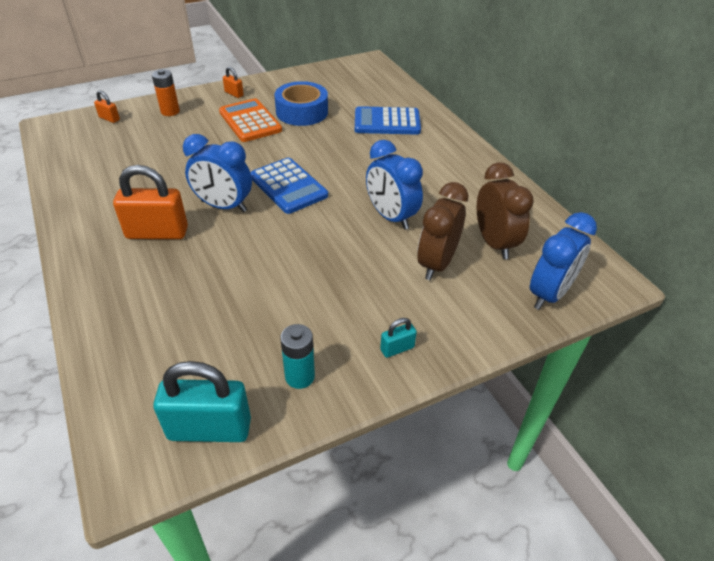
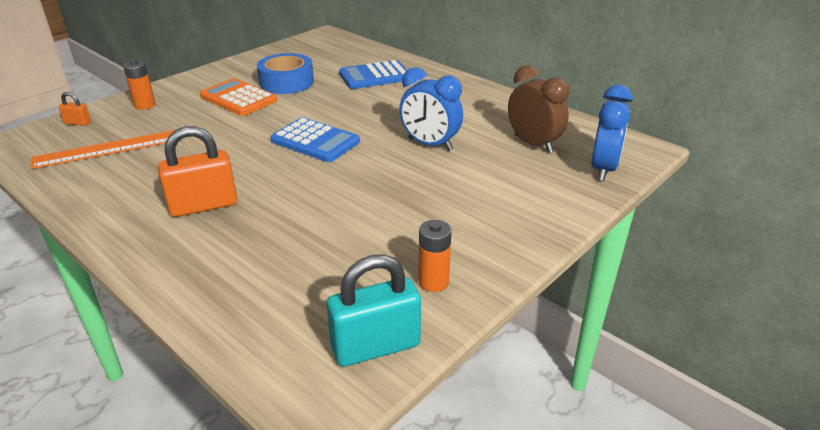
camera: 20 degrees left, 10 degrees down
(117, 152) = (108, 149): none -> orange ruler
(224, 206) = (260, 169): blue clock -> none
(234, 94) = (205, 80): orange padlock -> none
(300, 376) = (433, 282): turquoise battery -> orange battery
(397, 348) = (506, 238): turquoise padlock -> none
(436, 264) = (495, 169): brown clock -> none

